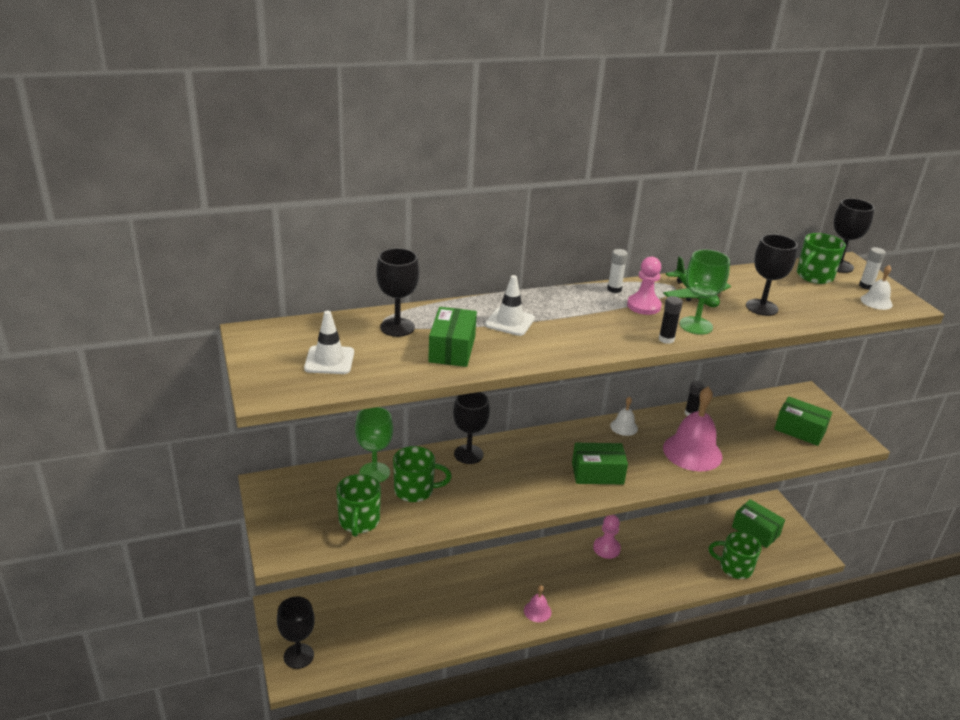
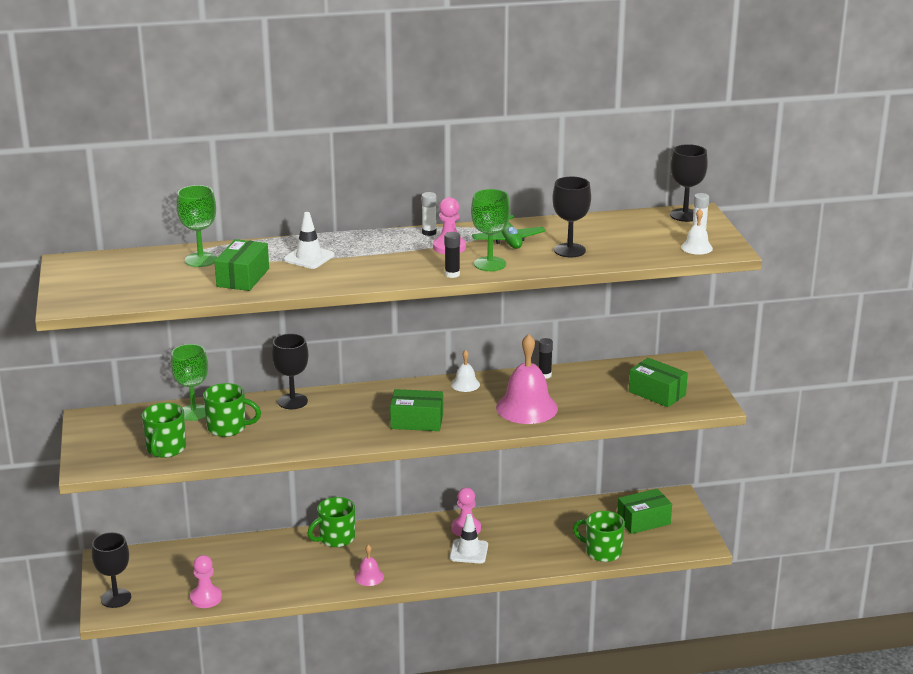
camera: 10 degrees right, 5 degrees down
(329, 360) = (128, 283): white traffic cone -> white traffic cone (469, 551)
(388, 649) = (206, 598): none -> pink pawn
(397, 327) = (201, 260): black goblet -> green goblet
(755, 531) = (643, 521): green box -> green box turned 75 degrees counterclockwise
(814, 276) = (649, 224): green mug -> green mug (336, 538)

